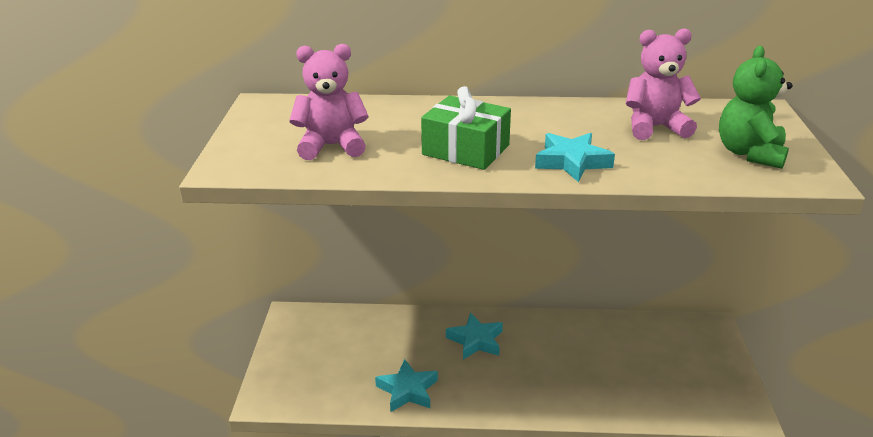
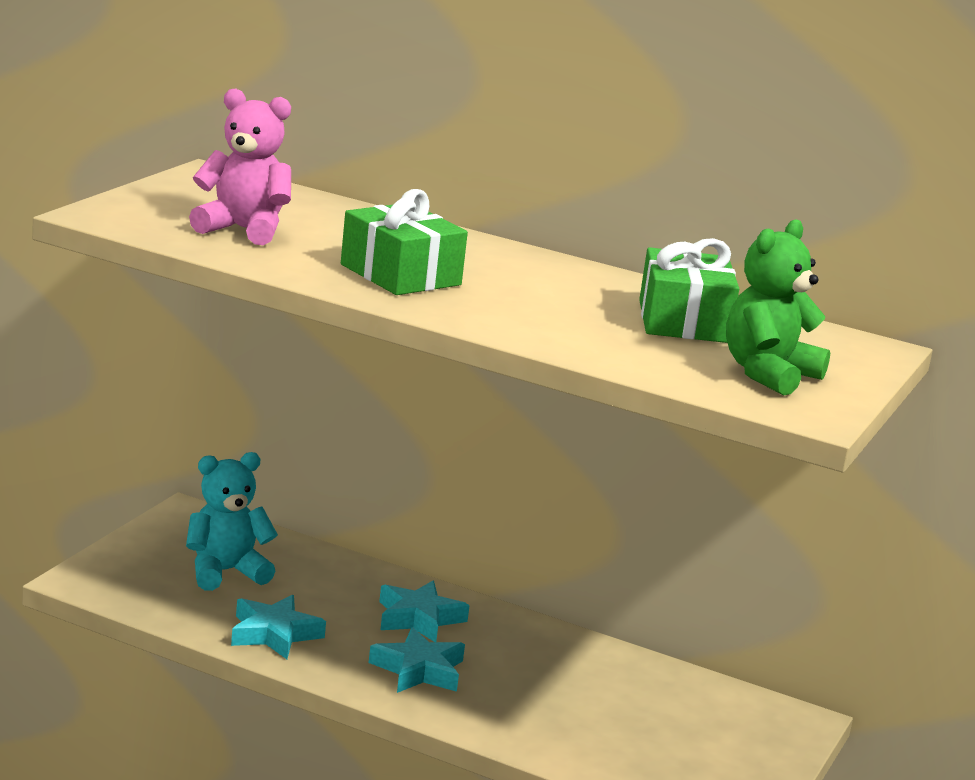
camera: 20 degrees right, 10 degrees down
(344, 353) = (225, 572): none -> turquoise teddy bear
(572, 162) = (517, 318): turquoise star -> turquoise star (419, 670)
(655, 127) = (683, 321): pink teddy bear -> green gift

